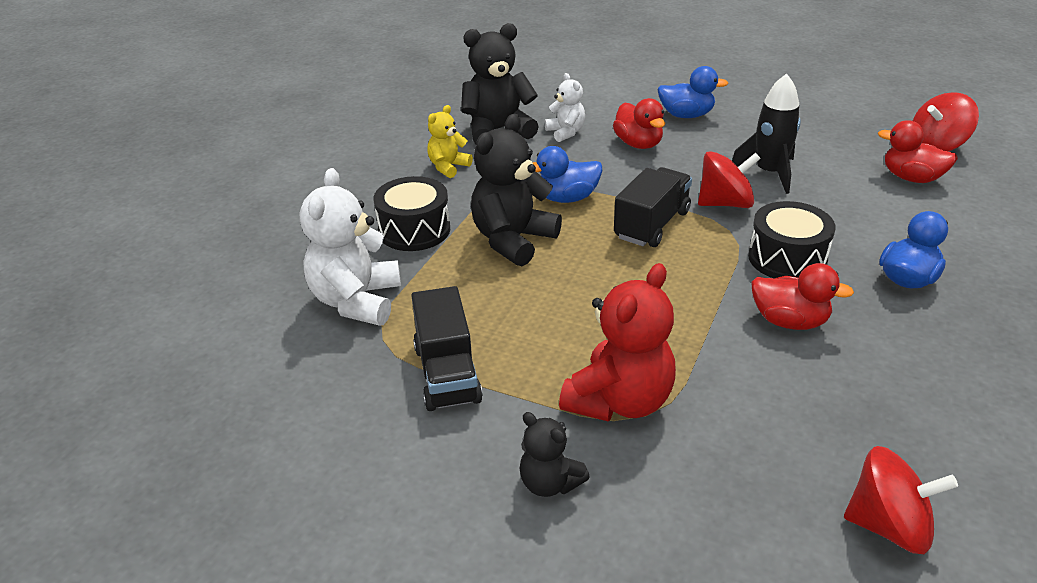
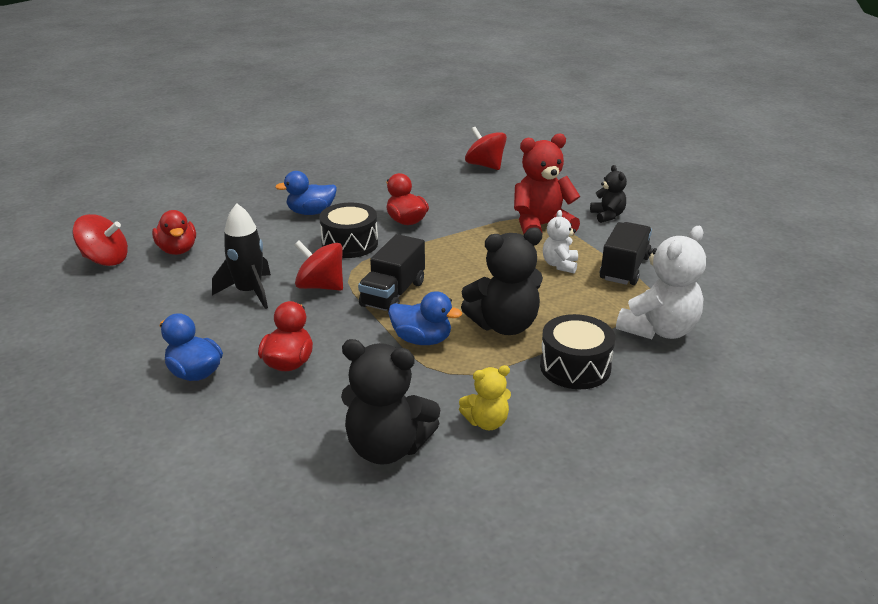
camera: 145 degrees left, 5 degrees down
(566, 132) = (327, 409): white teddy bear -> white teddy bear (560, 265)
(652, 225) = (393, 294): black truck -> black truck turned 45 degrees counterclockwise

